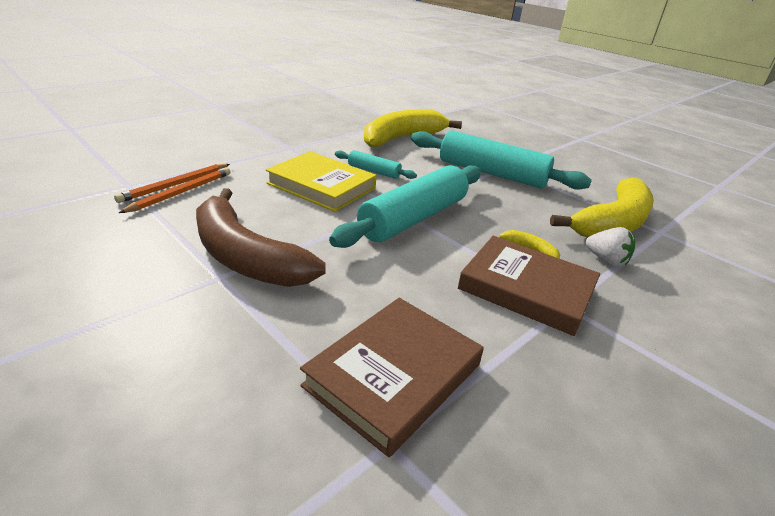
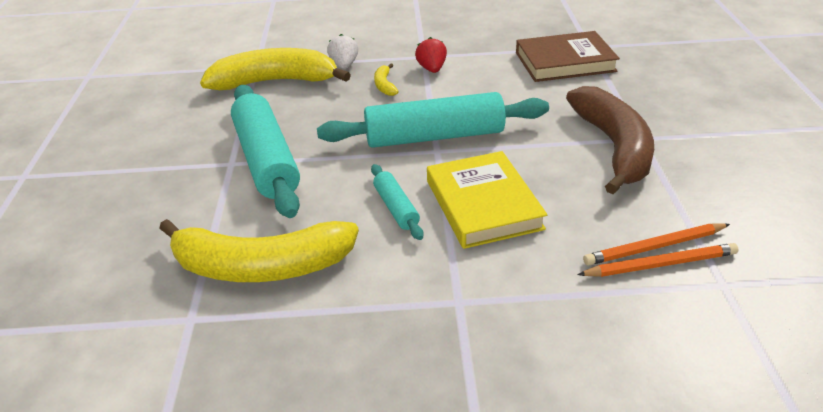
camera: 135 degrees left, 5 degrees up
(526, 289) = (432, 69): brown book -> red strawberry

